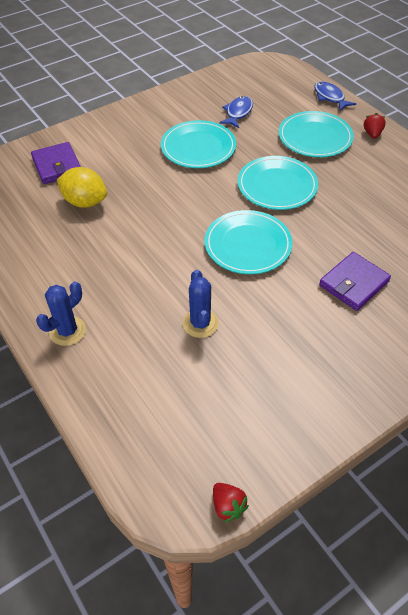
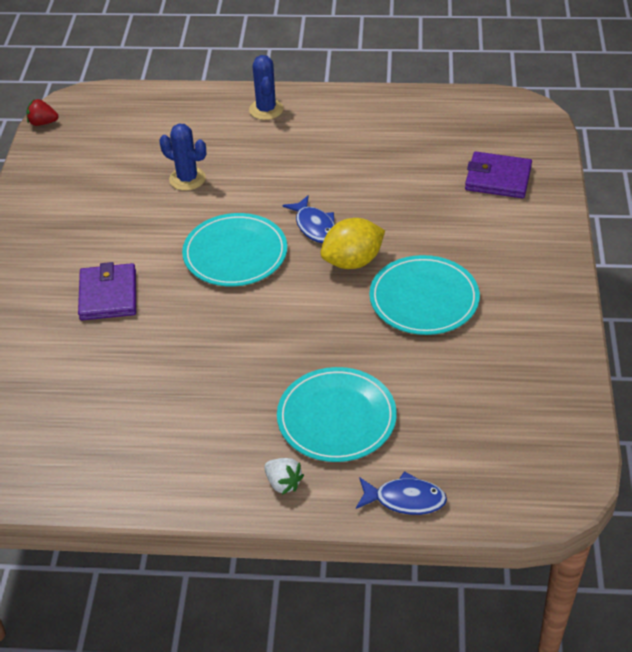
camera: 130 degrees right, 5 degrees down
(85, 202) = (416, 175): yellow lemon -> yellow lemon (352, 261)
(238, 113) = (460, 374): blue fish -> blue fish (314, 226)
(277, 185) = (290, 325): turquoise plate -> none
(372, 134) = (283, 483): red strawberry -> white strawberry

